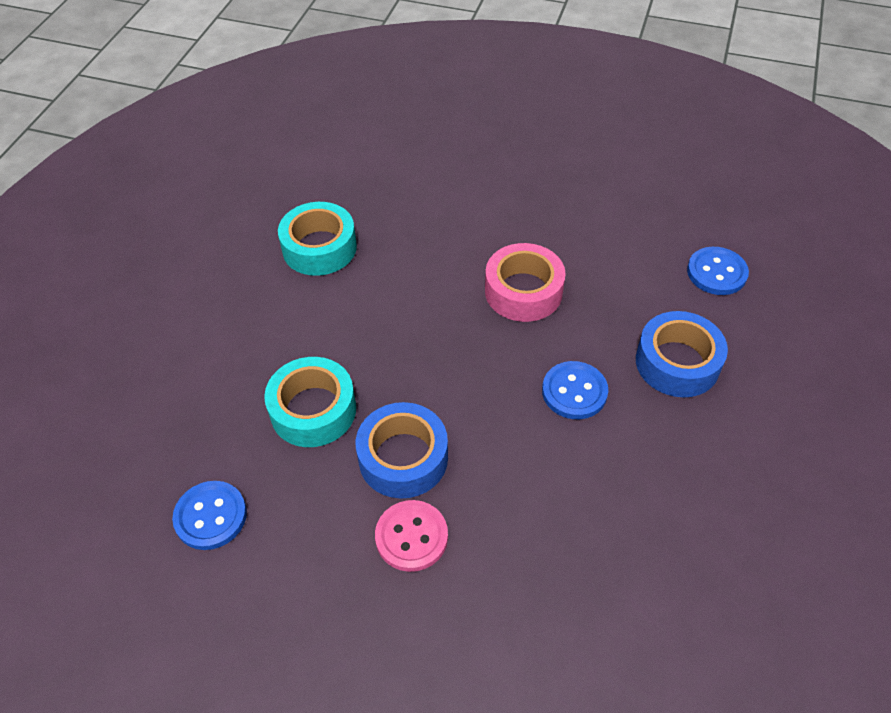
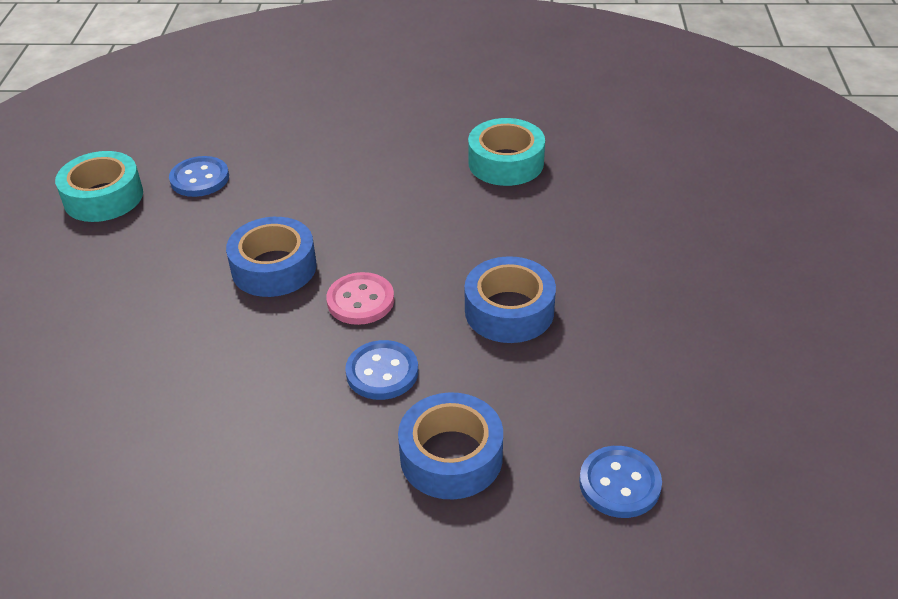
camera: 75 degrees right, 10 degrees down
(313, 410) = (313, 204): turquoise tape -> turquoise tape (103, 197)
(411, 537) = (193, 289): pink button -> pink button (360, 300)
(523, 291) = (509, 311): pink tape -> blue tape

